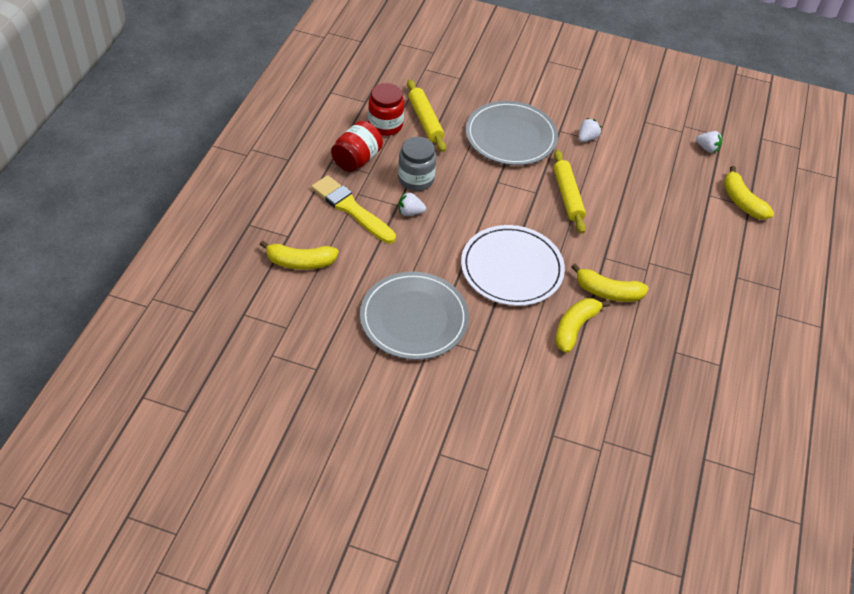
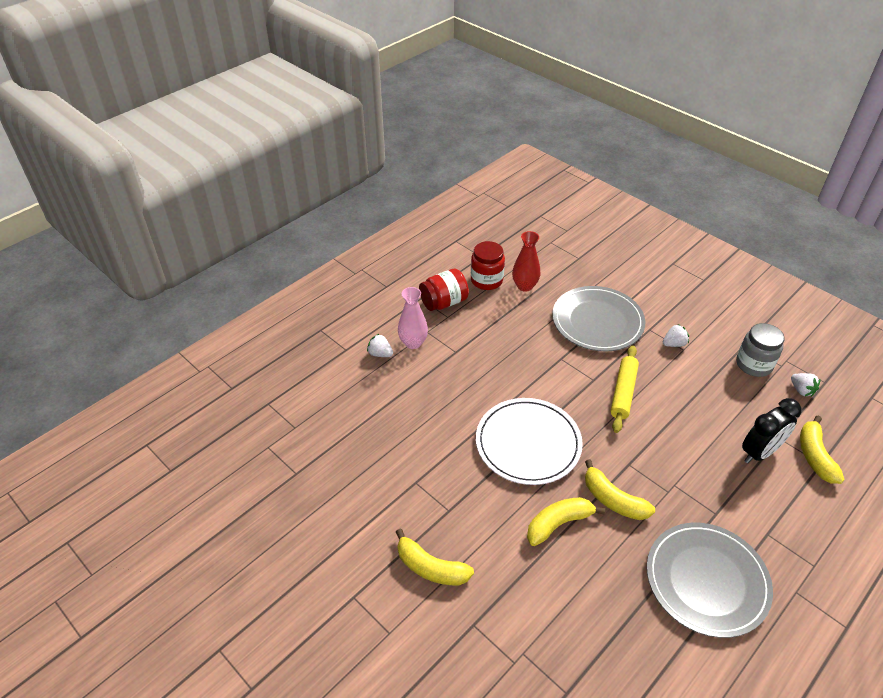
camera: 30 degrees right, 5 degrees down
(300, 262) = (341, 375): yellow banana -> yellow banana (430, 567)
(351, 209) = (413, 343): yellow brush -> pink vase
(410, 212) = (463, 361): white strawberry -> white strawberry (380, 354)
(414, 318) = (408, 458): grey plate -> grey plate (706, 580)
(416, 179) = (485, 334): grey jar -> grey jar (754, 364)
(425, 120) = (524, 286): yellow rolling pin -> red vase
(700, 212) = (759, 452): none -> black clock

